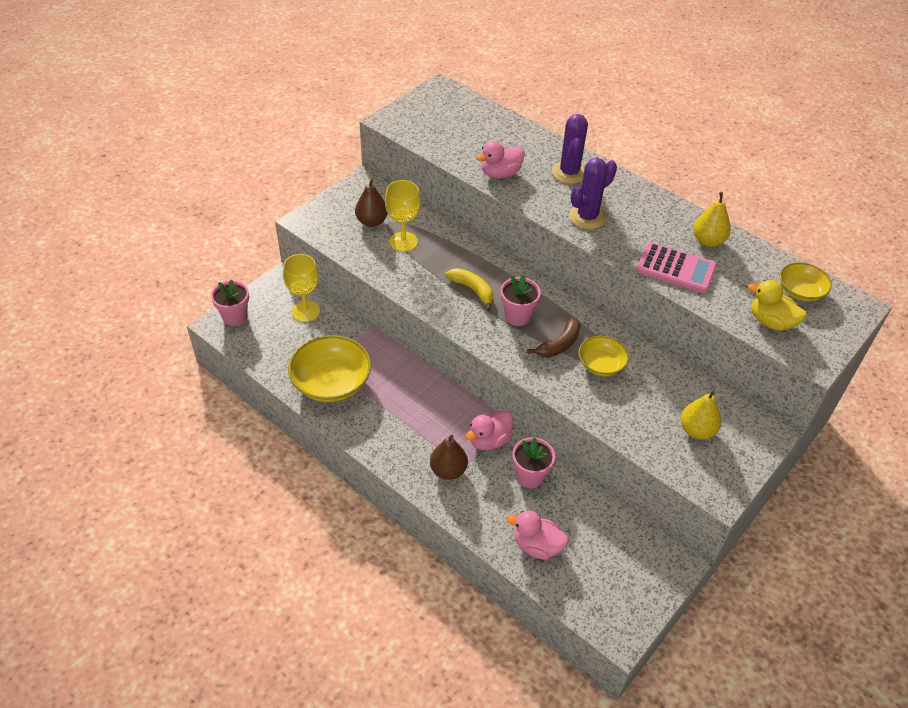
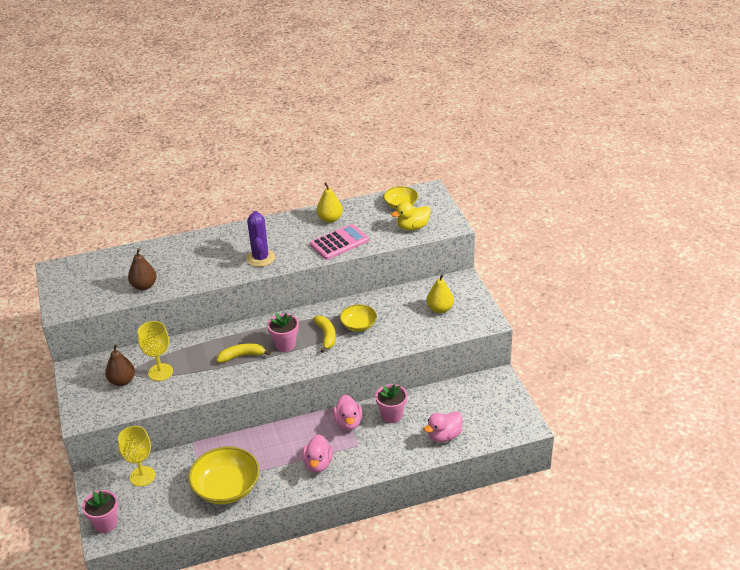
camera: 55 degrees left, 10 degrees down
(448, 470) = (355, 454): brown pear -> brown pear (144, 286)
(500, 174) = (179, 279): pink duck -> pink duck (318, 464)
(559, 344) = (326, 336): brown banana -> yellow banana
(569, 172) = (212, 247): purple cactus -> none

